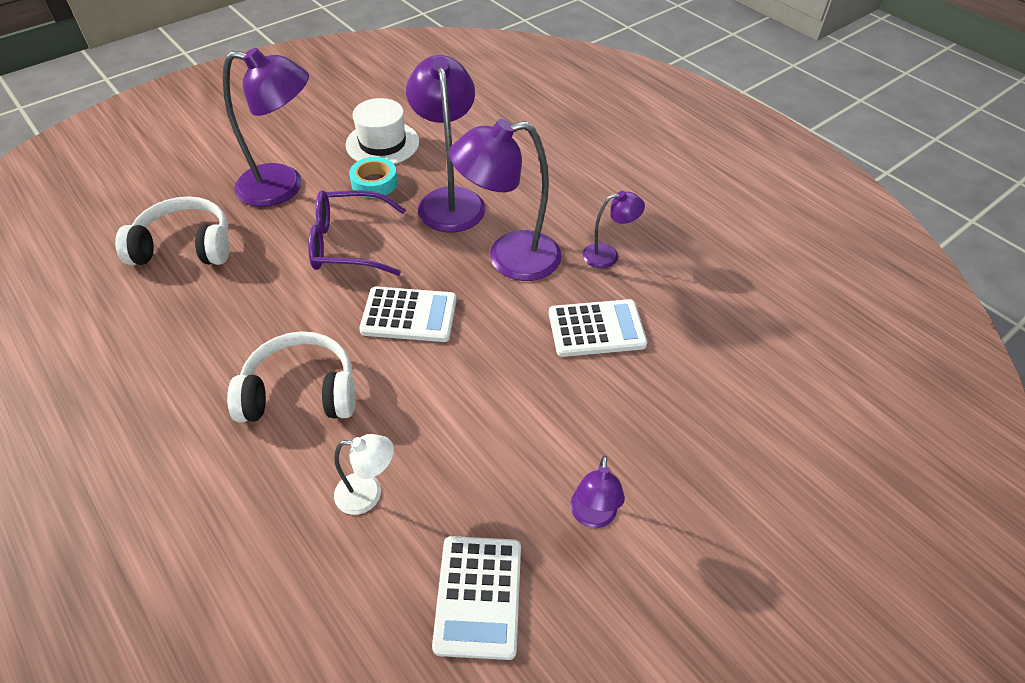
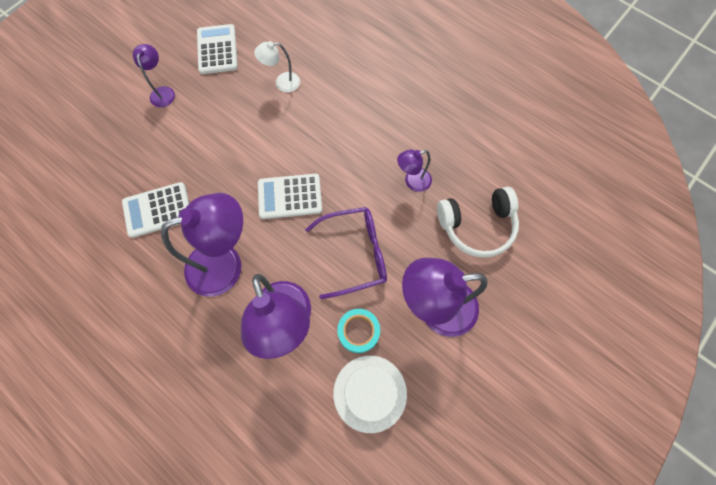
camera: 170 degrees right, 20 degrees up
(300, 392) = (340, 130): white headphones -> none
(608, 255) = (146, 283): purple lamp -> purple lamp (412, 181)

